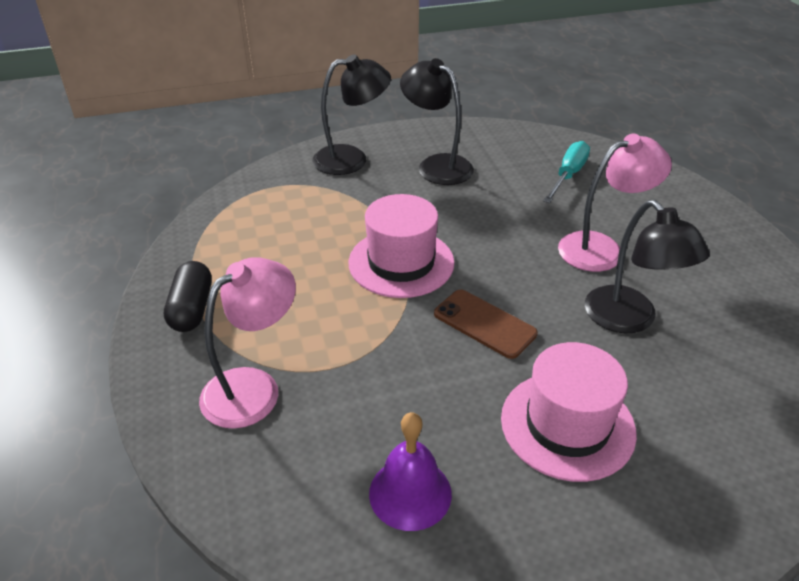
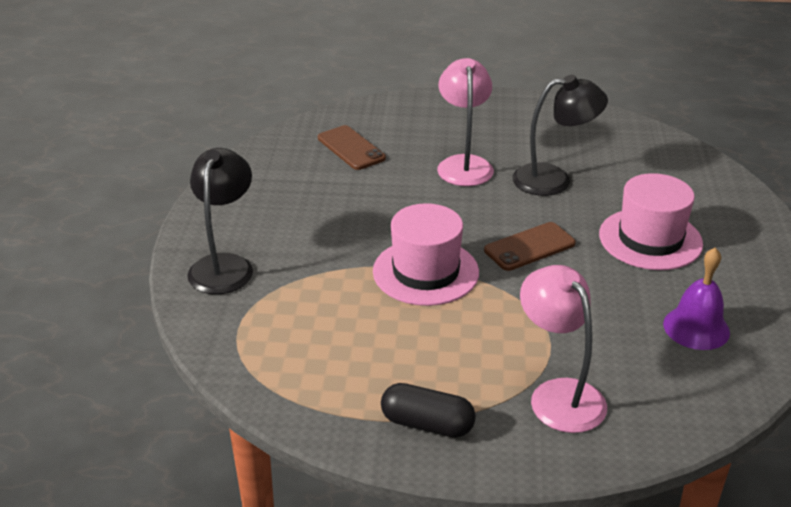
camera: 70 degrees left, 5 degrees down
(436, 165) = (279, 214): black lamp -> none
(568, 175) = (351, 148): turquoise screwdriver -> brown phone

